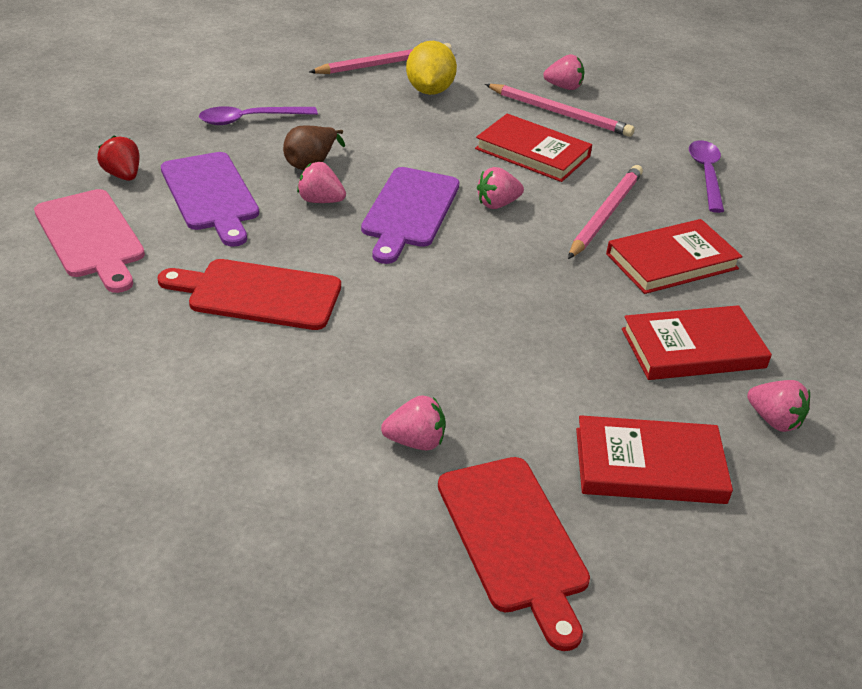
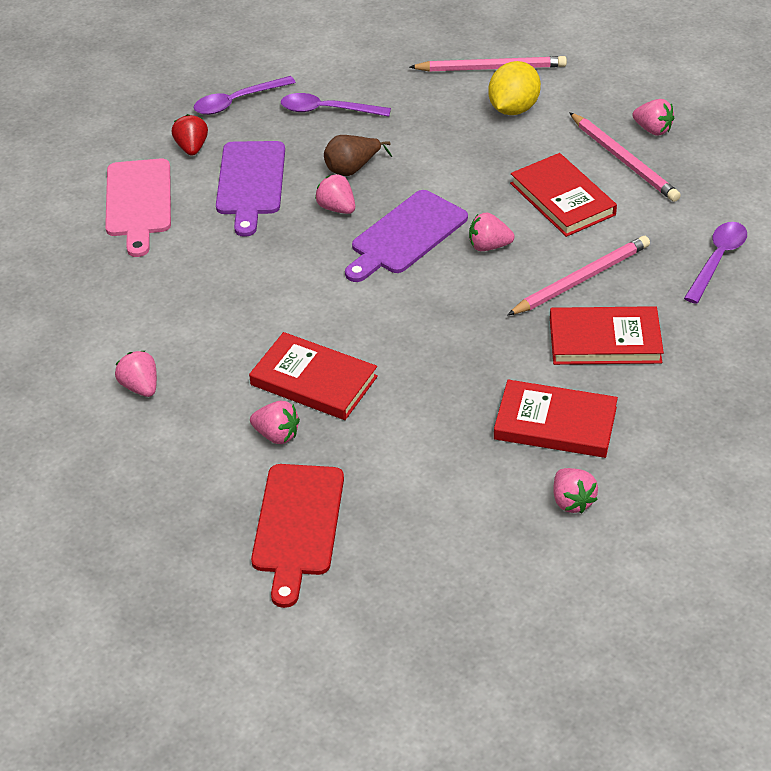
camera: 30 degrees right, 5 degrees up
(148, 127) = (237, 101): none -> purple spoon
(213, 432) = (140, 387): none -> pink strawberry
(258, 294) = (235, 284): red cutting board -> none
(649, 466) = (438, 505): red book -> red book (313, 381)

